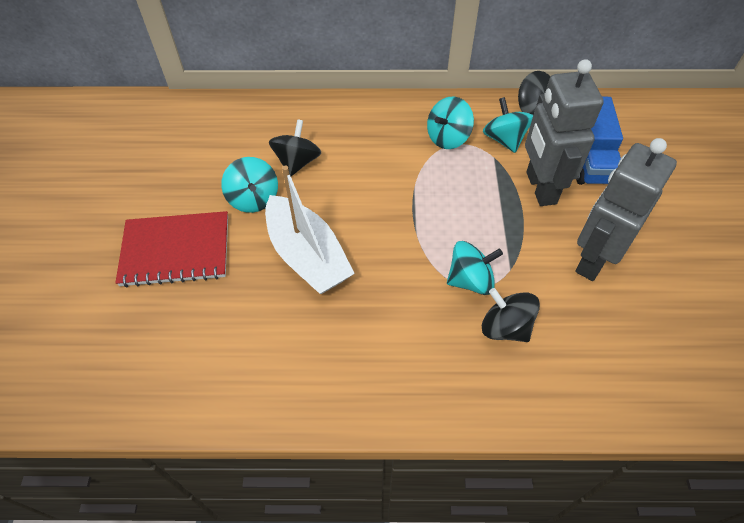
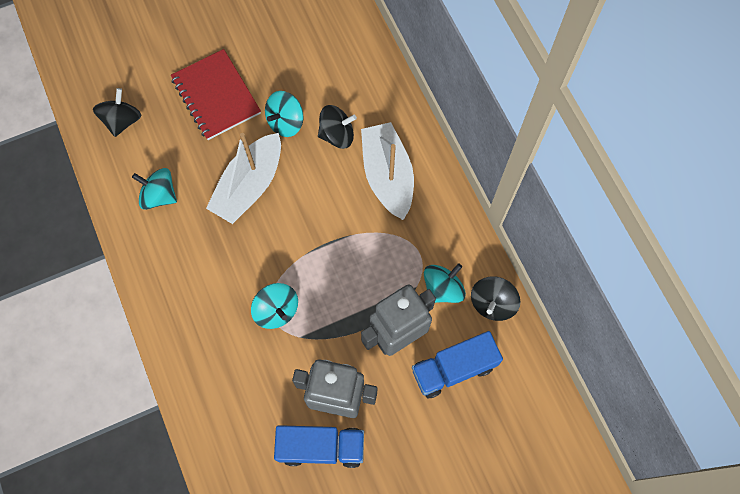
camera: 65 degrees right, 15 degrees up
(366, 139) = (387, 176): none -> white boat
(448, 137) = (422, 240): turquoise spinning top -> turquoise spinning top (159, 195)
(505, 327) = (244, 349): black spinning top -> black spinning top (122, 121)
(645, 292) = (321, 447): none -> blue truck

